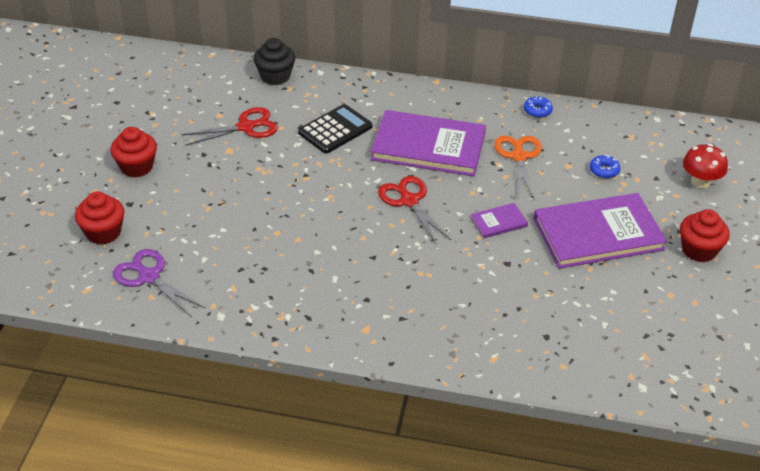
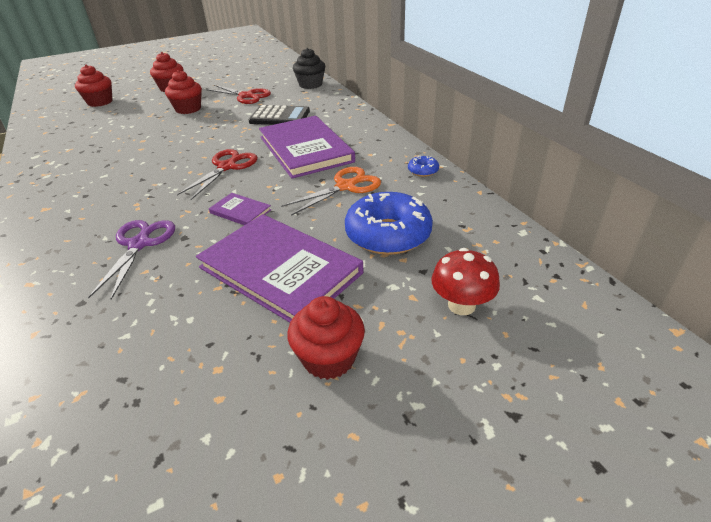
camera: 55 degrees right, 5 degrees down
(149, 277) = (64, 125): purple scissors -> purple scissors (139, 244)
(228, 177) = (188, 109): none -> red cupcake
(604, 170) = (388, 234): blue donut -> blue donut, size x2.30

